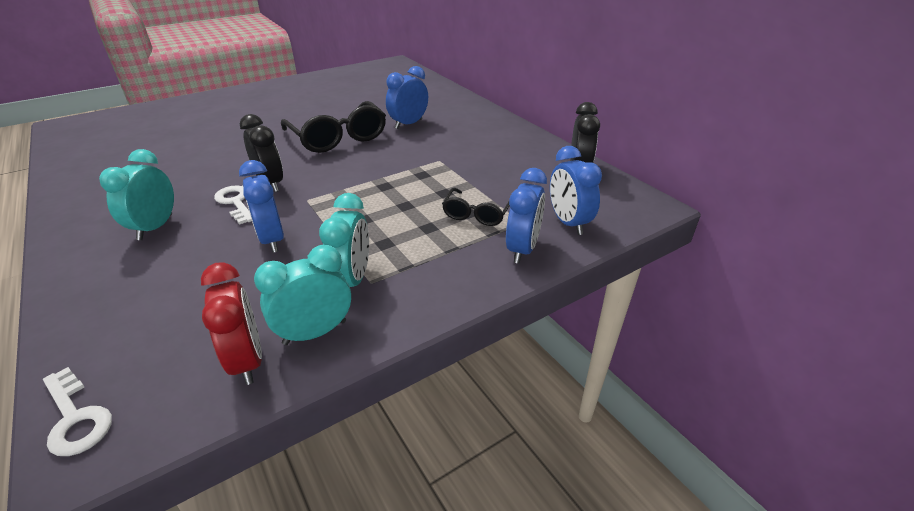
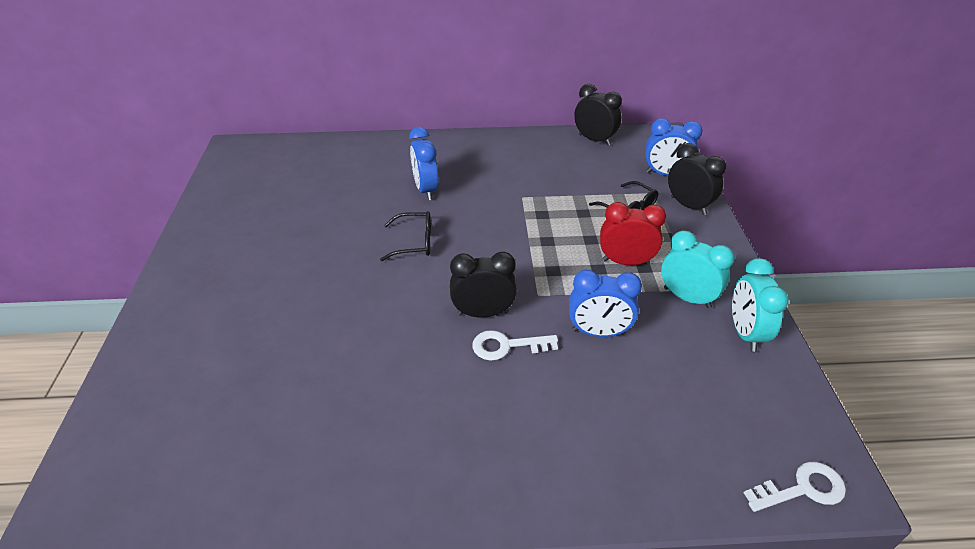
camera: 60 degrees left, 5 degrees up
(155, 227) = (519, 418): turquoise clock -> none
(247, 360) = (765, 376): red clock -> red clock (625, 262)
(338, 138) = (414, 242): black glasses -> black glasses, size x0.55
(522, 249) = (688, 205): blue clock -> black clock

